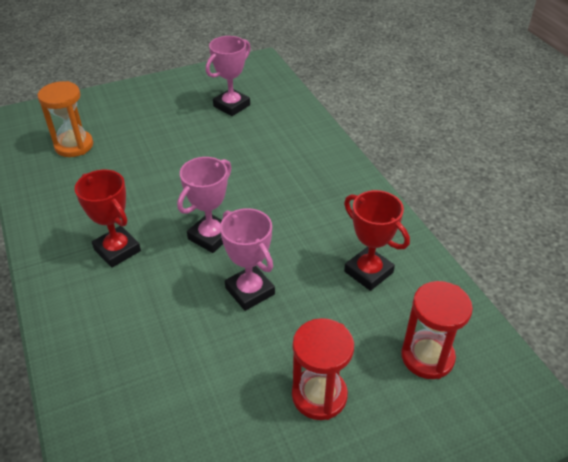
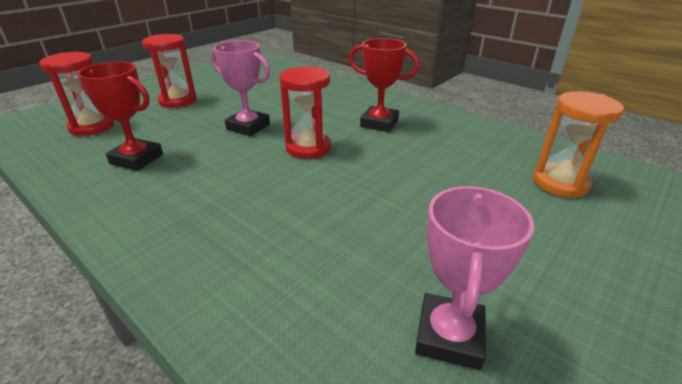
camera: 155 degrees right, 10 degrees down
(211, 236) = (308, 148): pink trophy -> red hourglass

